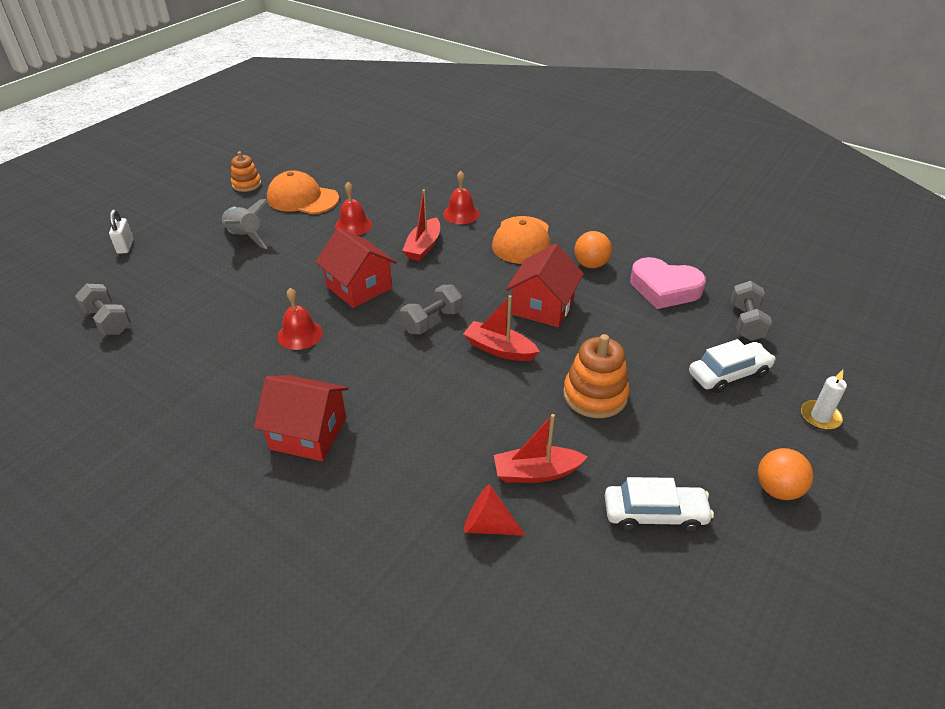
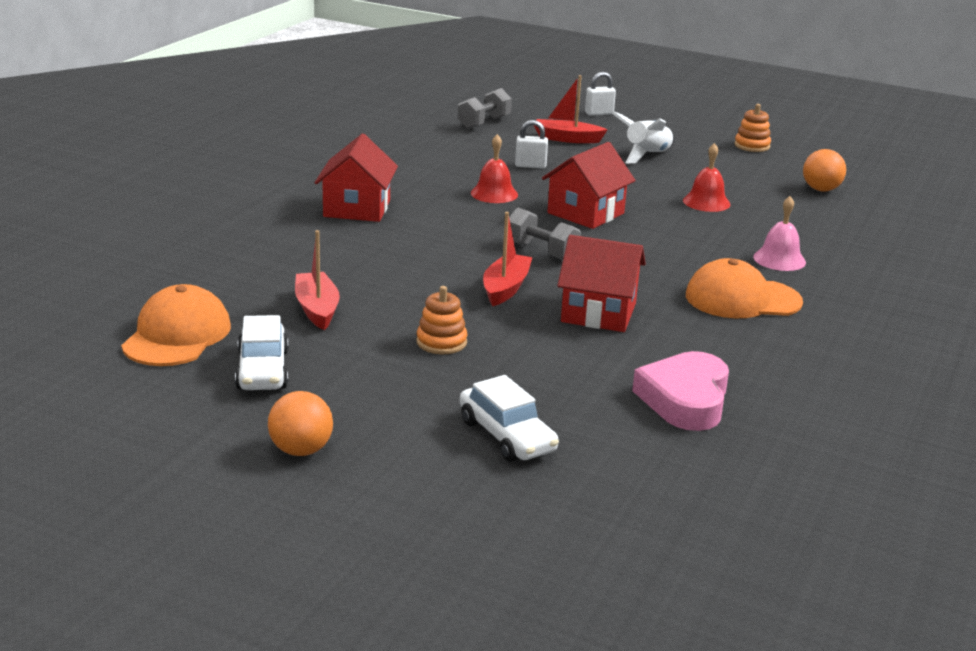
camera: 80 degrees right, 15 degrees down
(240, 304) = (530, 166): none -> white padlock
(244, 237) = (646, 156): grey rocket -> white rocket
(302, 198) = (743, 173): orange cap -> orange cap (177, 335)
(423, 246) = (687, 241): red boat -> red boat (567, 139)
(461, 214) = (779, 259): red bell -> pink bell
(487, 525) = (250, 287): red cone -> none
(591, 264) = (713, 346): orange ball -> orange ball (821, 189)
(595, 395) = (441, 342): orange stacking toy -> orange stacking toy, size x0.64
(746, 322) = (632, 462): grey dumbbell -> none
(820, 417) = (436, 501): white candle -> none

